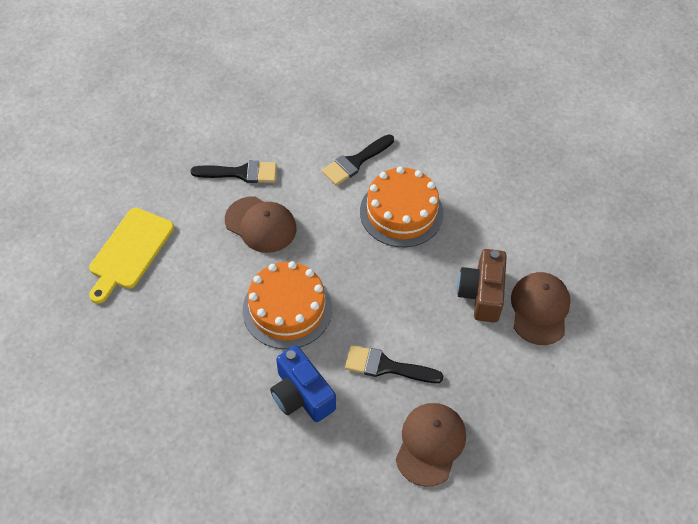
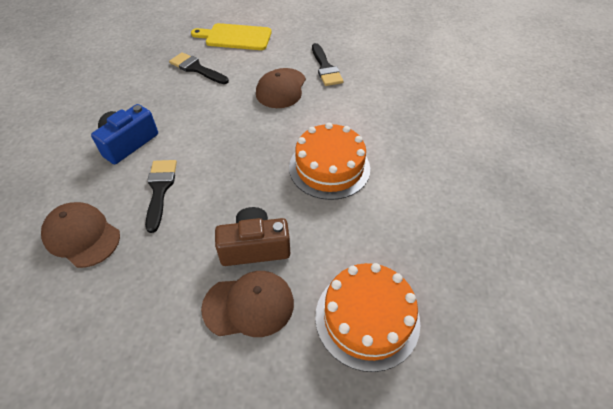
camera: 75 degrees right, 5 degrees down
(287, 309) = (206, 119): orange cake -> orange cake (367, 318)
(355, 162) = (371, 126): black brush -> black brush (196, 68)
(430, 444) = (82, 236): brown cap -> brown cap turned 150 degrees counterclockwise

